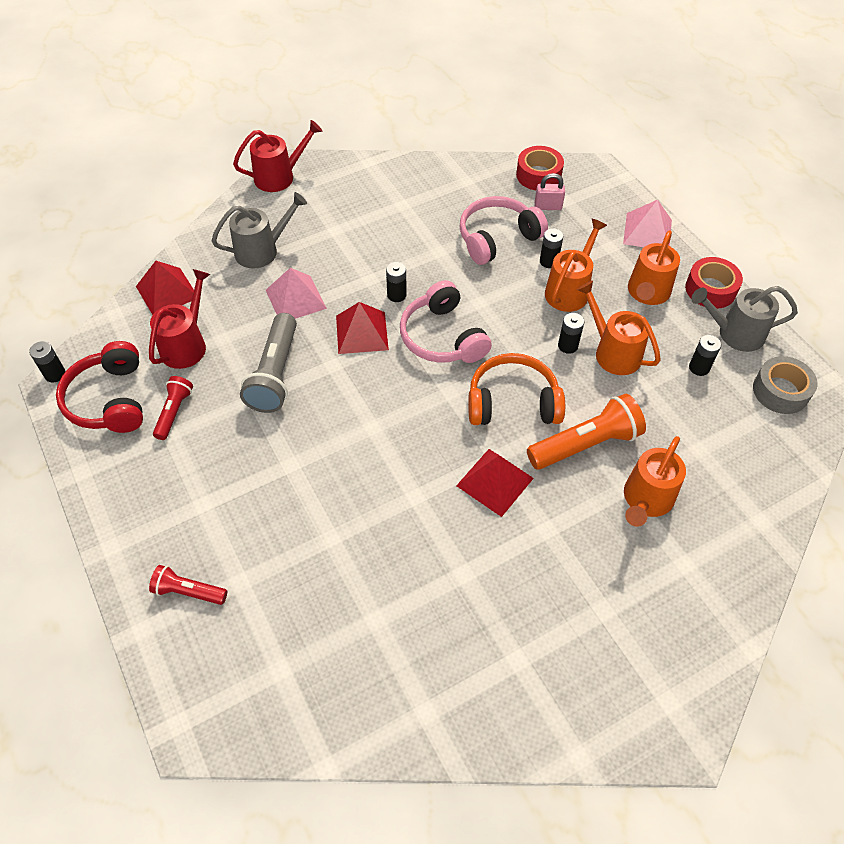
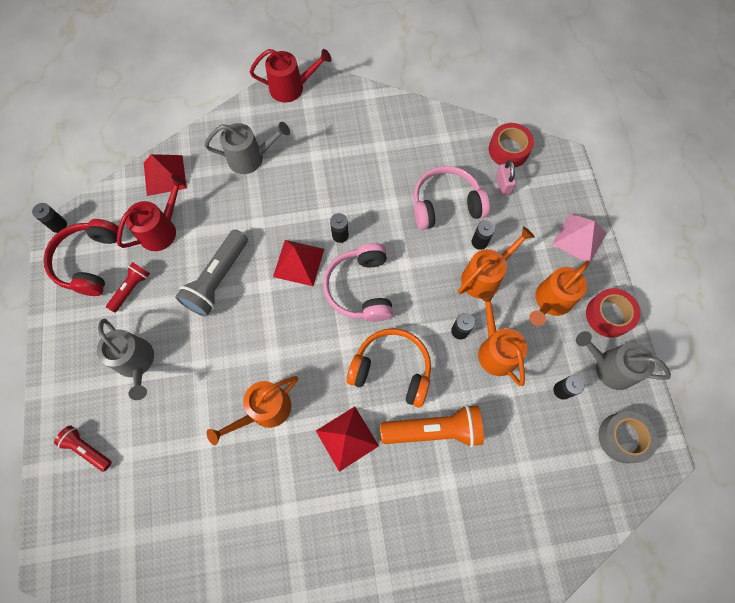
camera: 20 degrees right, 15 degrees up
(212, 483) = (136, 362): none -> grey watering can
(295, 299) = (259, 213): pink pyramid -> none
(548, 206) = (503, 185): pink padlock -> pink padlock turned 60 degrees clockwise
(646, 500) = (460, 499): orange watering can -> orange watering can (265, 410)

